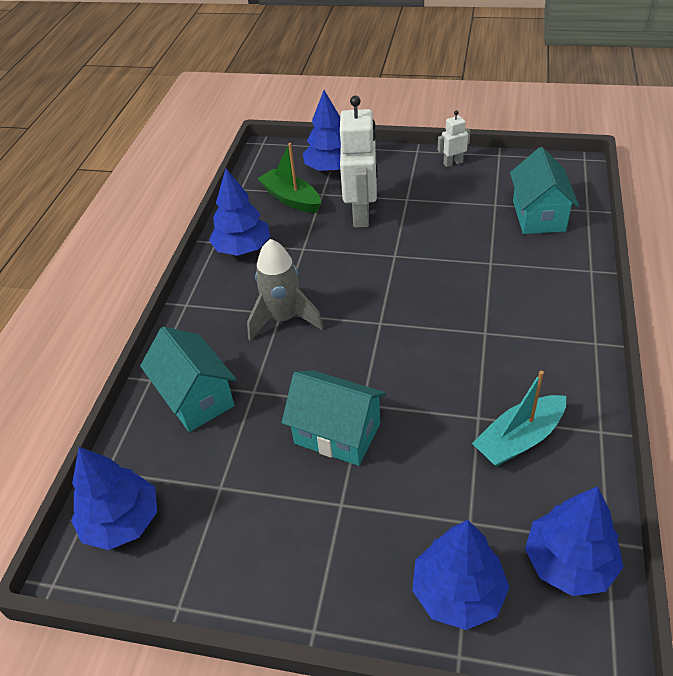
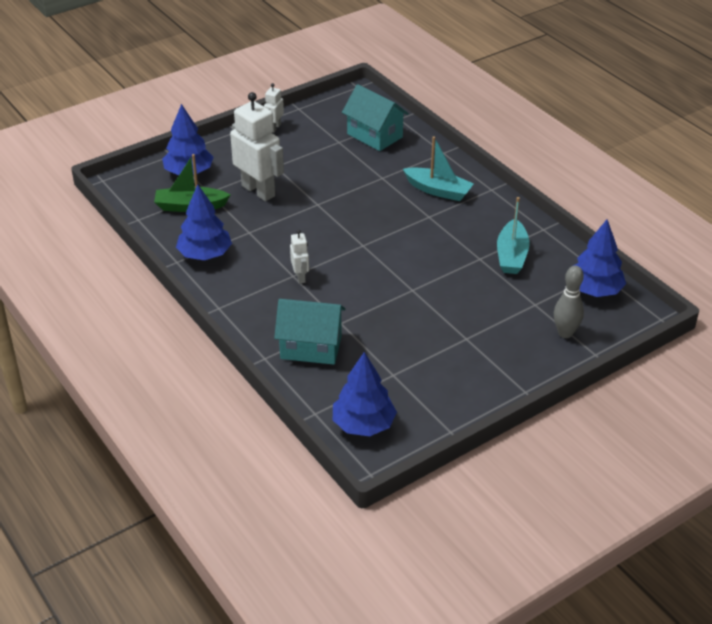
camera: 50 degrees left, 5 degrees down
(284, 319) = (300, 277): grey rocket -> white robot
(337, 433) = (419, 311): turquoise house -> none
(458, 592) = (565, 333): blue tree -> grey bowling pin
(531, 309) = (438, 190): none -> turquoise boat

